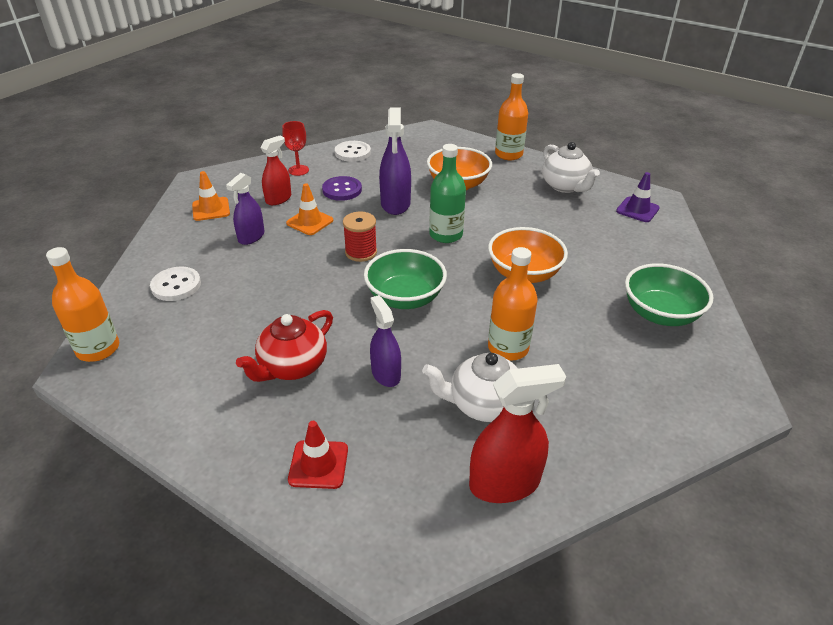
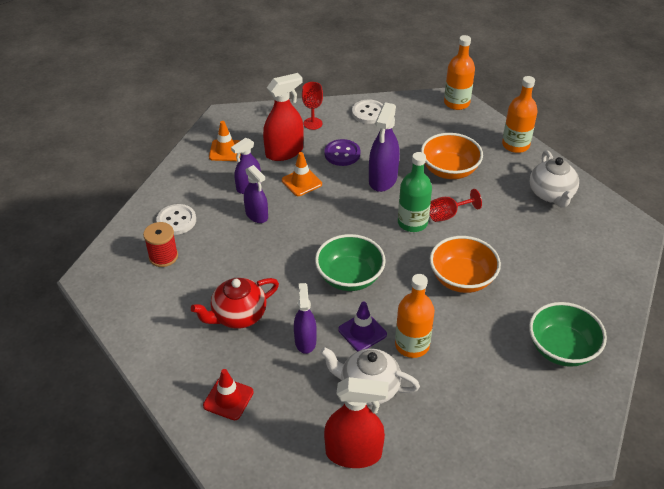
camera: 20 degrees right, 5 degrees up
(98, 349) = (106, 263): orange bottle -> orange bottle (456, 103)
(272, 261) = (256, 215): none -> purple spray bottle
(278, 199) = (284, 152): red spray bottle -> red spray bottle, size x1.52
(361, 252) = (332, 223): red spool -> red spool (163, 256)
(477, 221) = (448, 215): none -> red goblet
(637, 210) = (607, 237): purple traffic cone -> purple traffic cone (362, 332)

